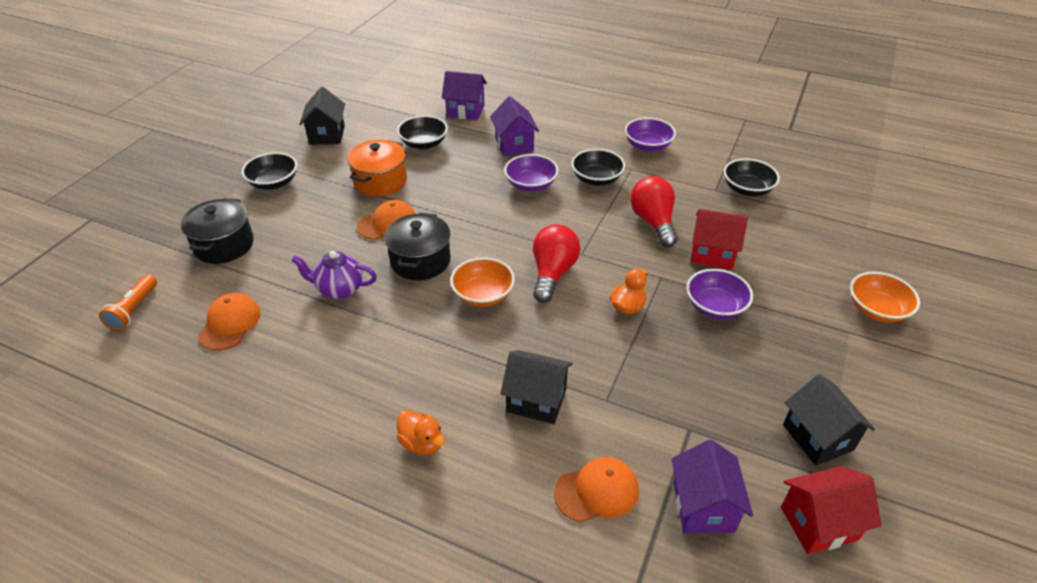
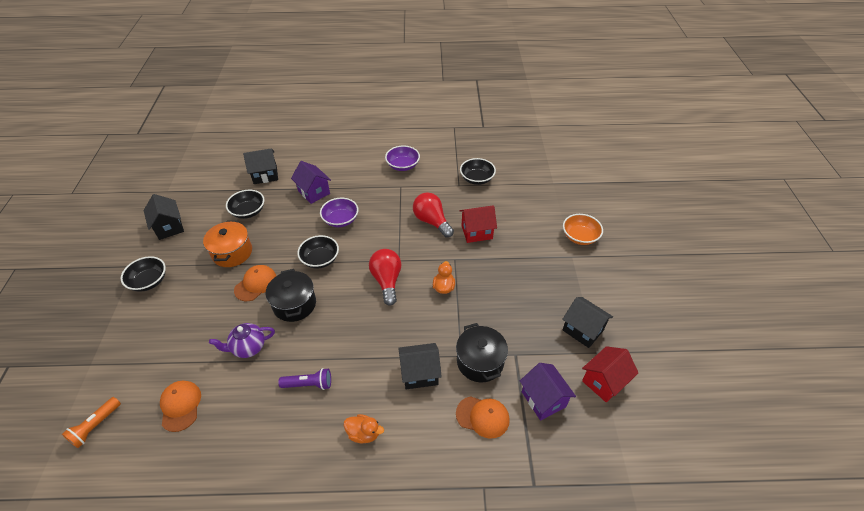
camera: 25 degrees left, 5 degrees up
(134, 310) = (95, 426): orange flashlight -> orange flashlight turned 45 degrees clockwise
(224, 245) = (138, 346): black pot -> black pot (480, 362)
(386, 357) = (309, 384): none -> purple flashlight
(465, 111) = (265, 175): purple house -> black house
(483, 295) = (350, 313): orange bowl -> none
(596, 179) = (382, 201): black bowl -> black bowl (320, 259)
(597, 491) = (483, 417): orange cap -> orange cap turned 60 degrees clockwise
(715, 306) = (494, 268): purple bowl -> none

